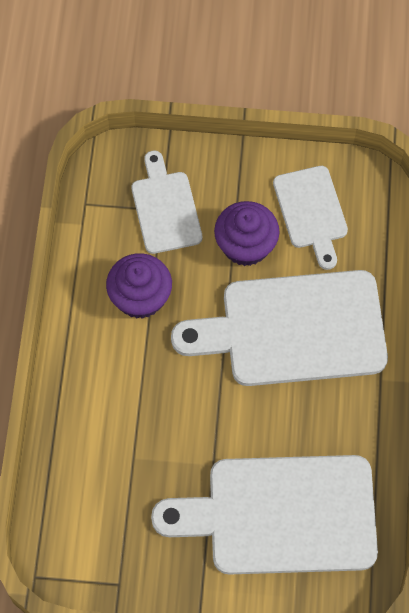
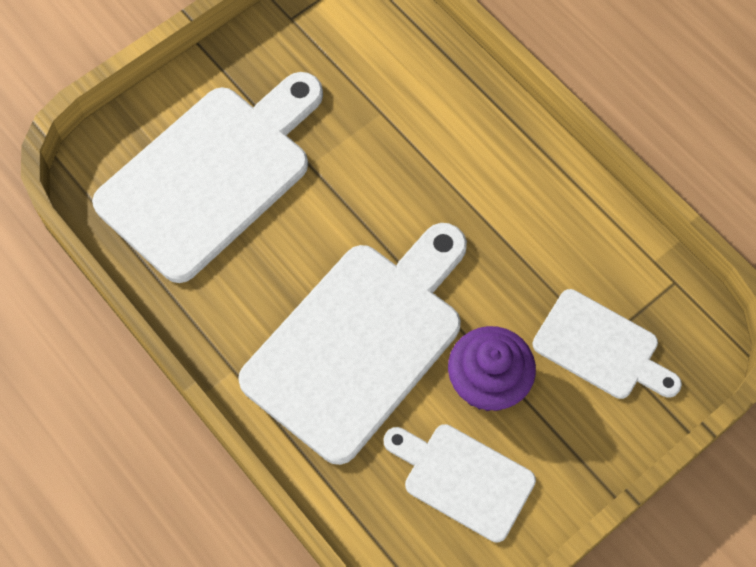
camera: 135 degrees right, 0 degrees up
(140, 297) = (526, 244): purple cupcake -> none

